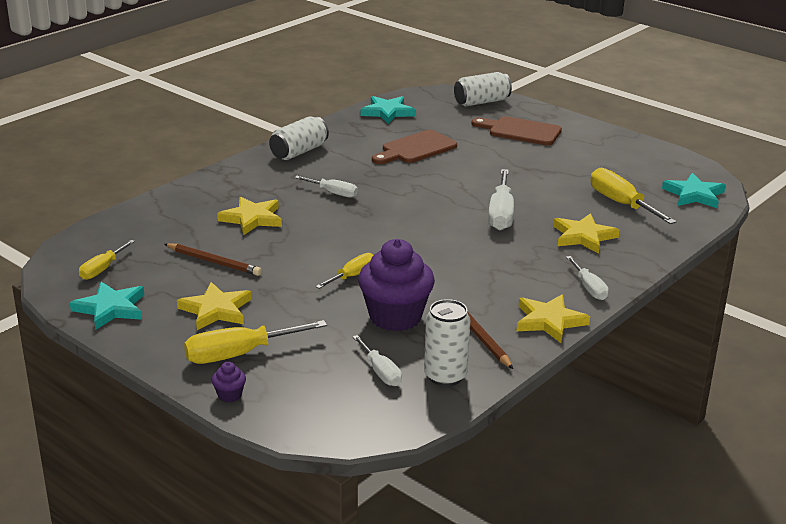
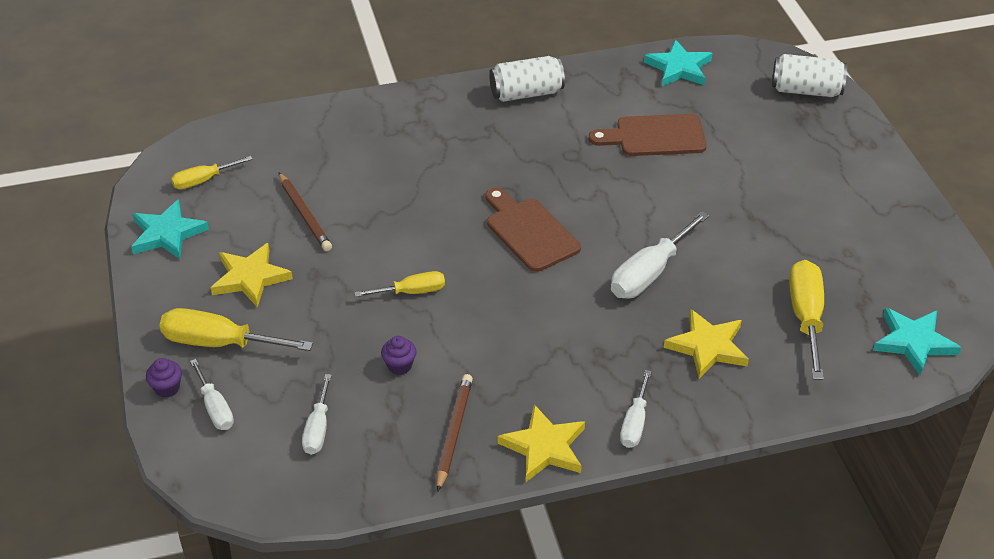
camera: 35 degrees right, 15 degrees up
(252, 219) = (392, 171): yellow star -> none
(333, 193) = (503, 168): white screwdriver -> white screwdriver (215, 408)
(395, 317) = (399, 366): purple cupcake -> purple cupcake, size x0.41
(445, 376) = (370, 465): white can -> none
(520, 131) = (805, 155): brown cutting board -> brown cutting board (529, 232)

